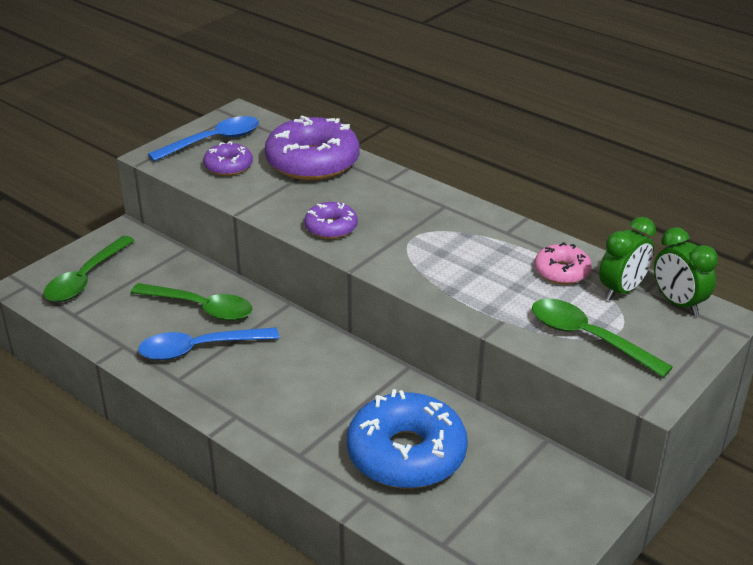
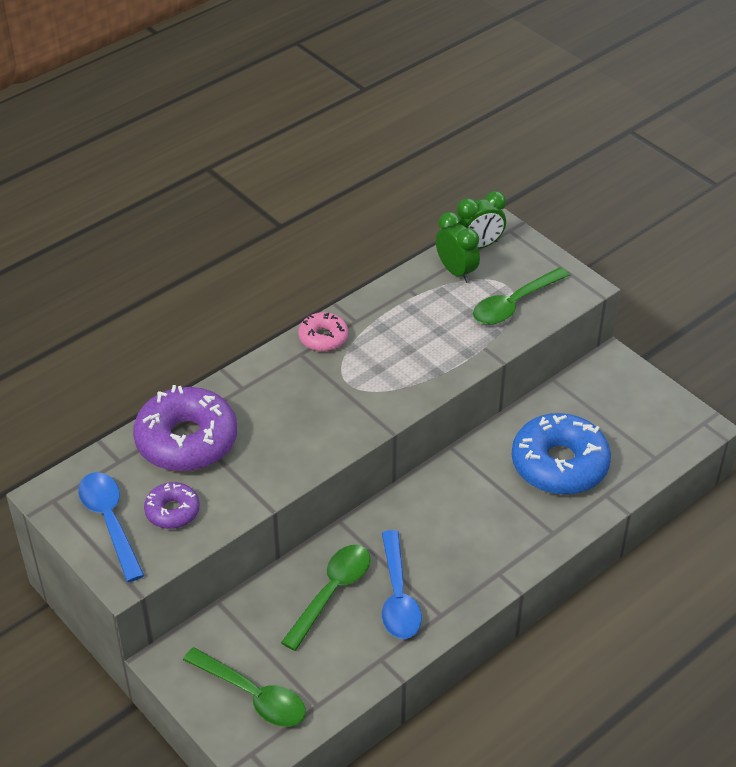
camera: 80 degrees left, 10 degrees up
(331, 227) = (318, 439): purple donut -> none
(562, 271) = (423, 299): pink donut -> pink donut (323, 338)

